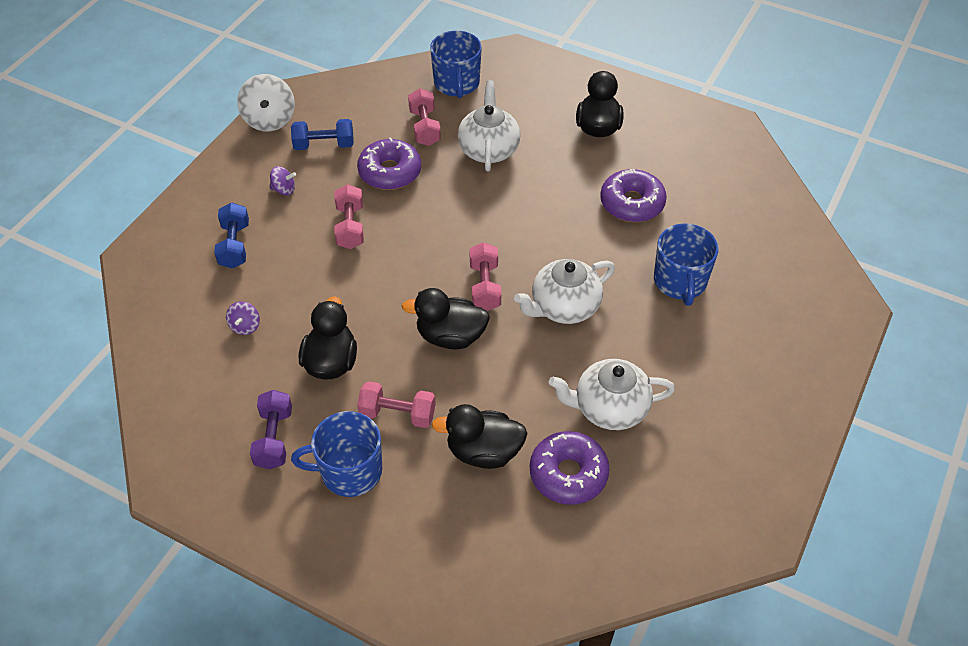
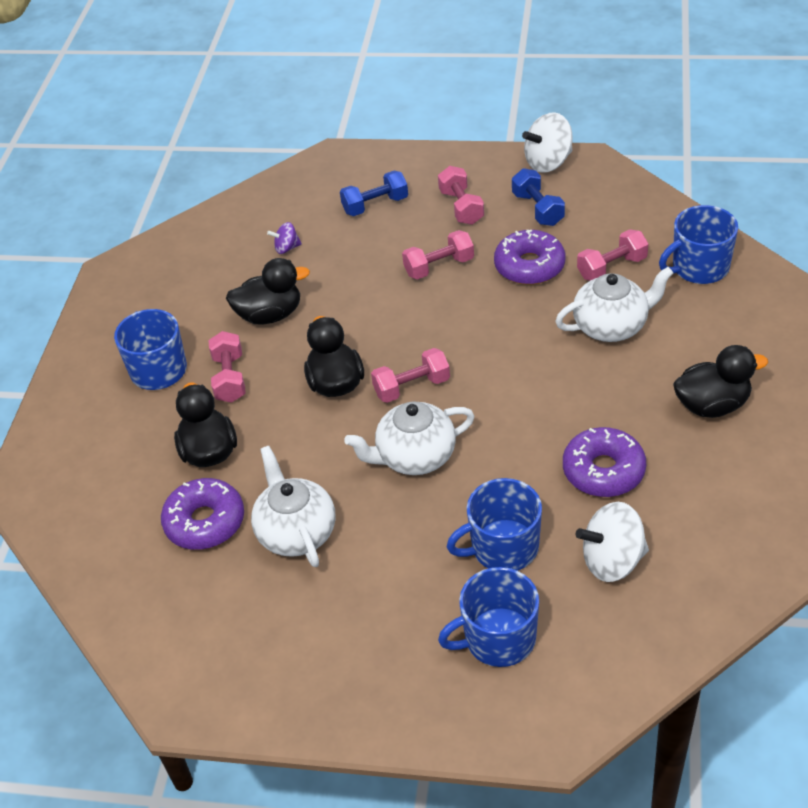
camera: 75 degrees right, 5 degrees down
(274, 438) = (175, 311): purple dumbbell -> none
(284, 189) = (461, 207): purple spinning top -> pink dumbbell
(564, 307) = (414, 457): white teapot -> white teapot turned 60 degrees counterclockwise
(716, 226) = (612, 560): none -> white spinning top
(762, 310) = (498, 639): none -> blue mug

